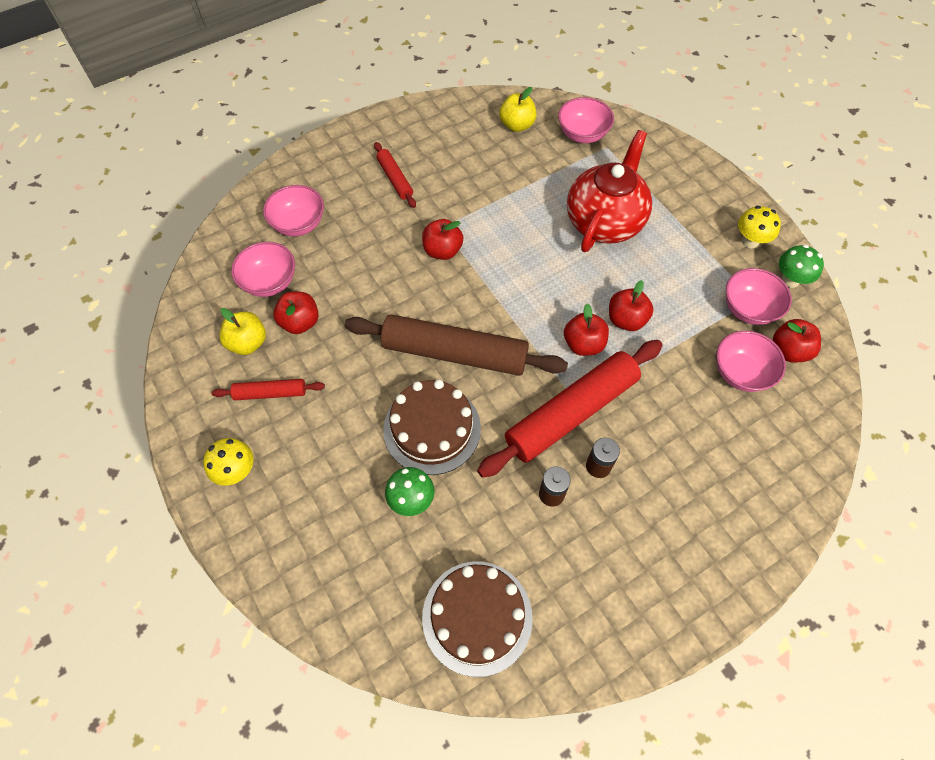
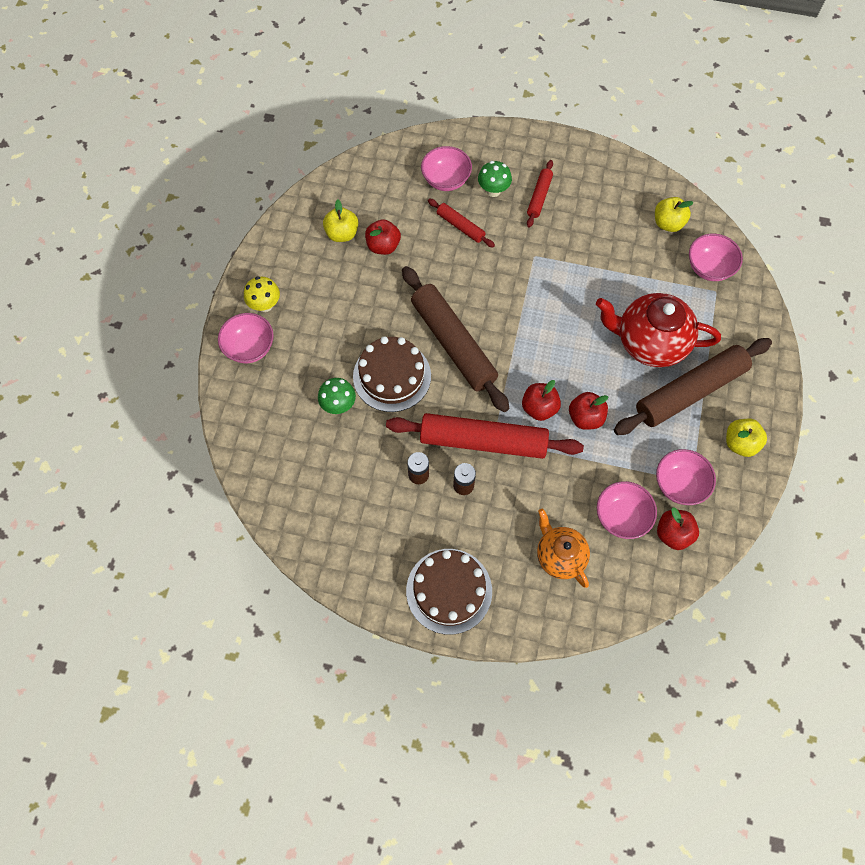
camera: 45 degrees right, 5 degrees up
(269, 282) = (391, 205): pink bowl -> pink bowl (250, 347)
(270, 393) = (325, 275): red rolling pin -> red rolling pin (460, 226)
(442, 251) = (517, 272): red apple -> none
(477, 617) = (307, 497): brown cake -> brown cake (449, 591)
(604, 221) = (649, 342): red teapot -> red teapot turned 150 degrees counterclockwise
(674, 233) = (690, 391): none -> brown rolling pin
(736, 450) = (559, 556): none -> orange teapot
(750, 241) = (740, 443): yellow mushroom -> yellow apple
(790, 280) = (735, 493): green mushroom -> green mushroom (493, 190)

